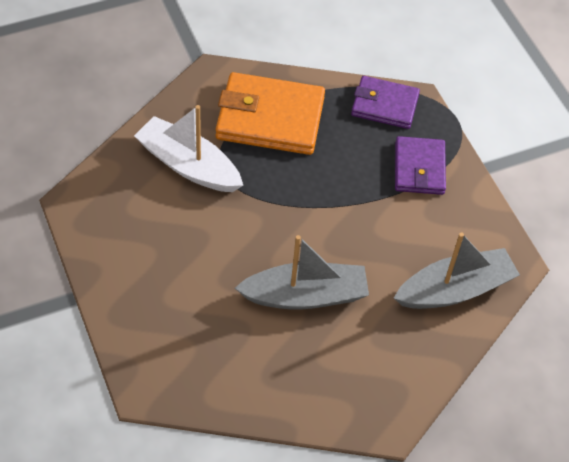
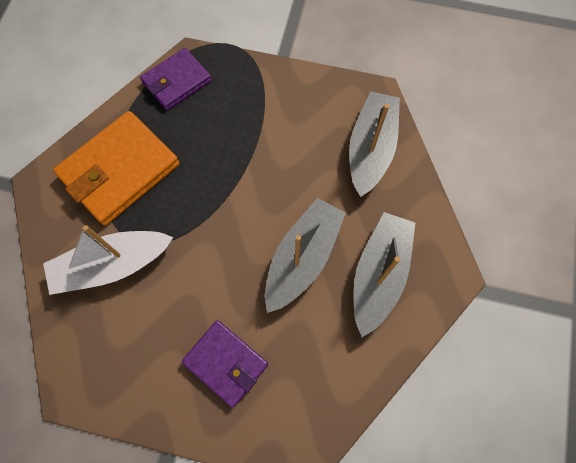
camera: 50 degrees left, 15 degrees up
(339, 363) = (379, 274): none -> grey boat
(419, 168) = (251, 99): purple wallet -> purple wallet (226, 363)

